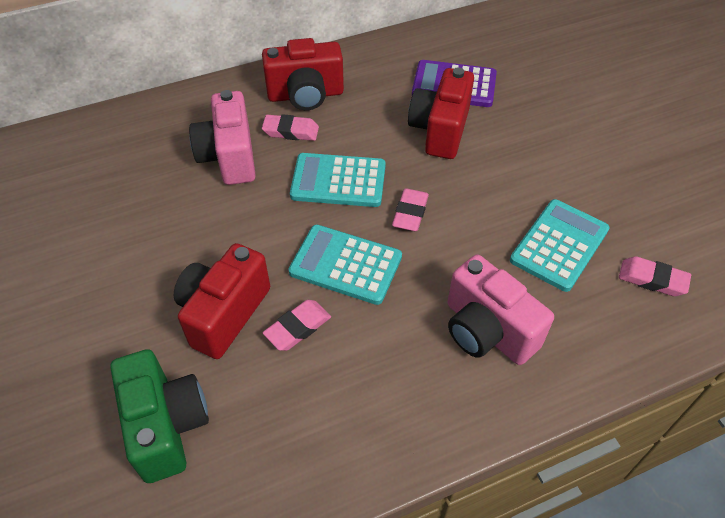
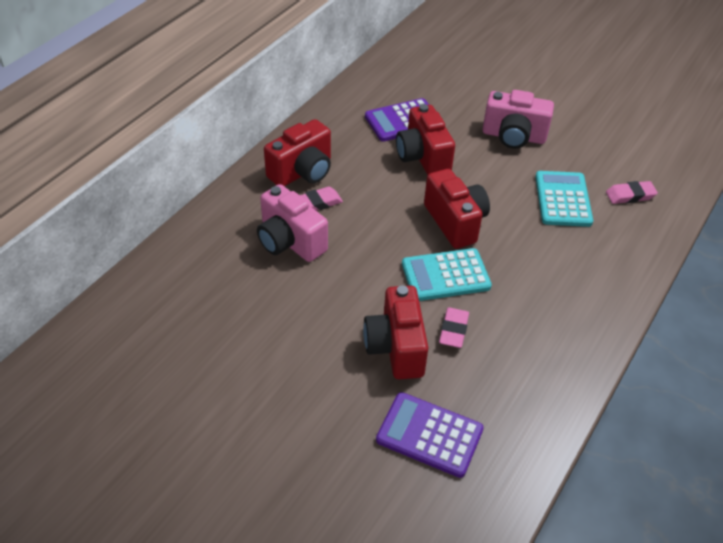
camera: 35 degrees left, 5 degrees down
(166, 425) = (429, 435): green camera -> purple calculator
(338, 181) = (387, 223): turquoise calculator -> none
(410, 213) = (455, 222): pink eraser -> red camera
(487, 331) = (567, 272): pink camera -> pink camera (513, 136)

